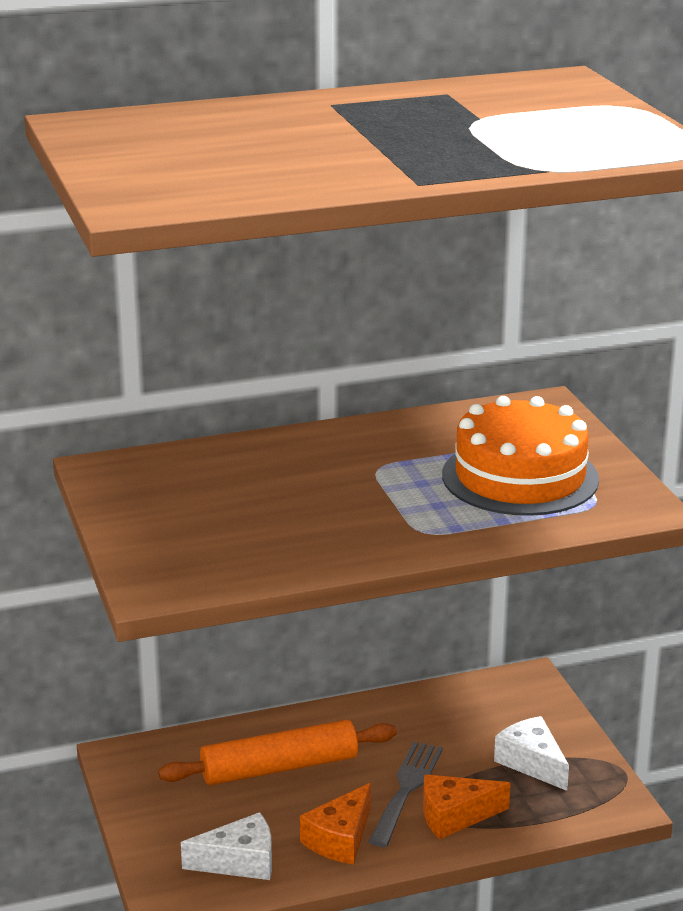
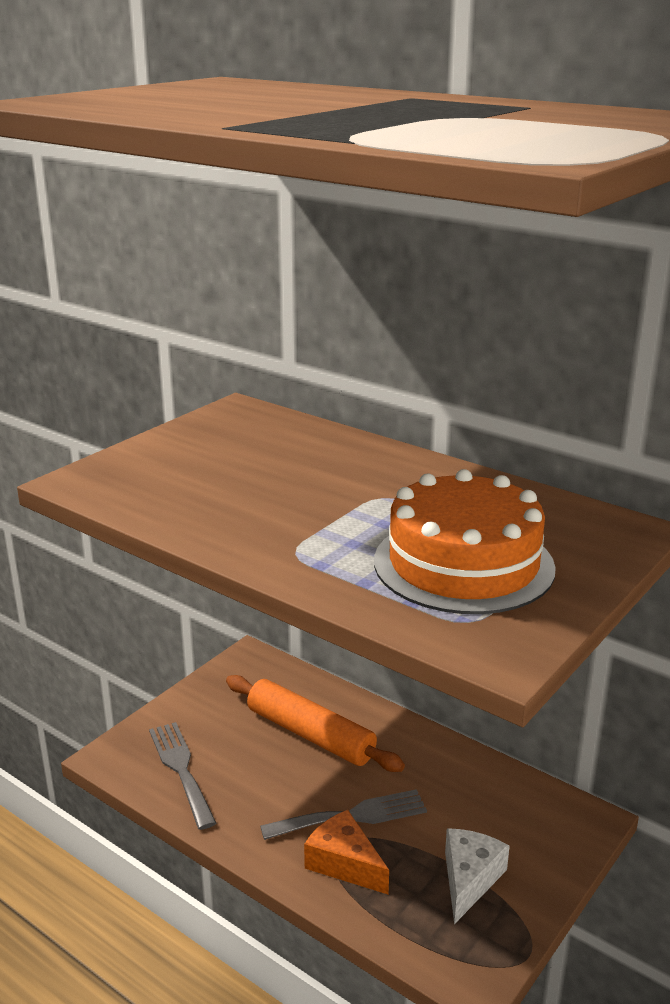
camera: 55 degrees right, 0 degrees up
(240, 862) = (181, 769): white cheese -> grey fork
(340, 839) = (253, 809): orange cheese -> none

